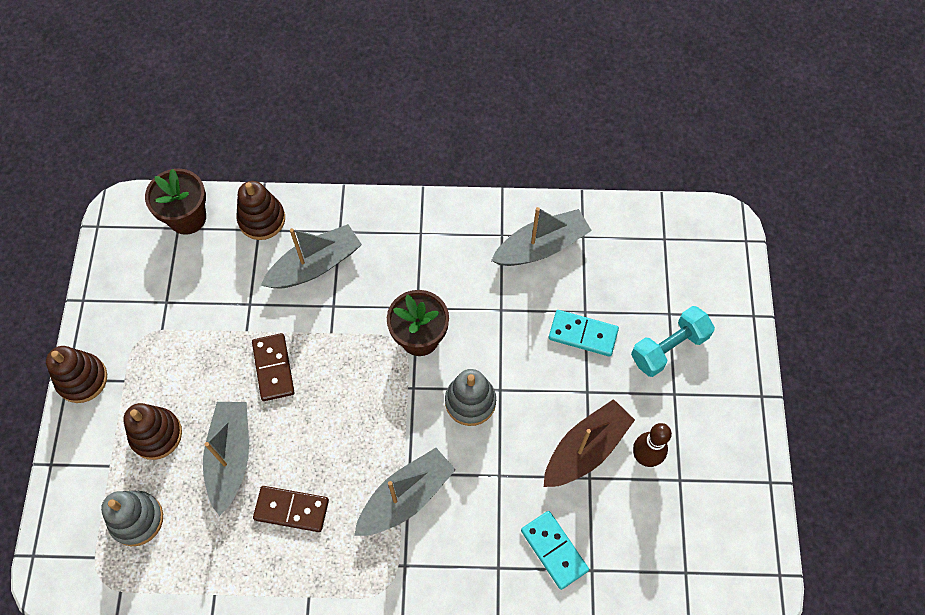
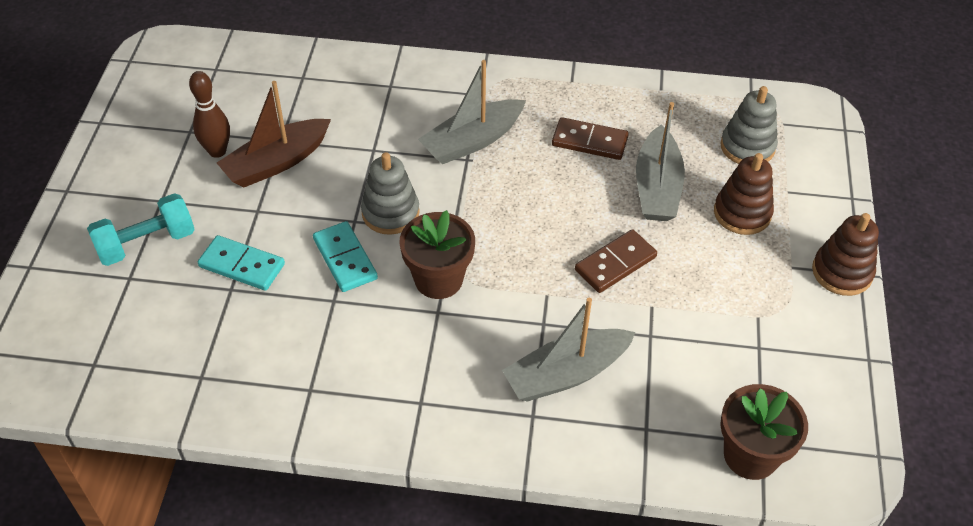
camera: 175 degrees left, 15 degrees down
(262, 219) = (643, 442): brown stacking toy -> none
(273, 368) = (615, 264): brown domino -> brown domino turned 60 degrees clockwise
(541, 246) = (260, 370): grey boat -> none
(554, 550) = (334, 92): turquoise domino -> turquoise domino (345, 259)

